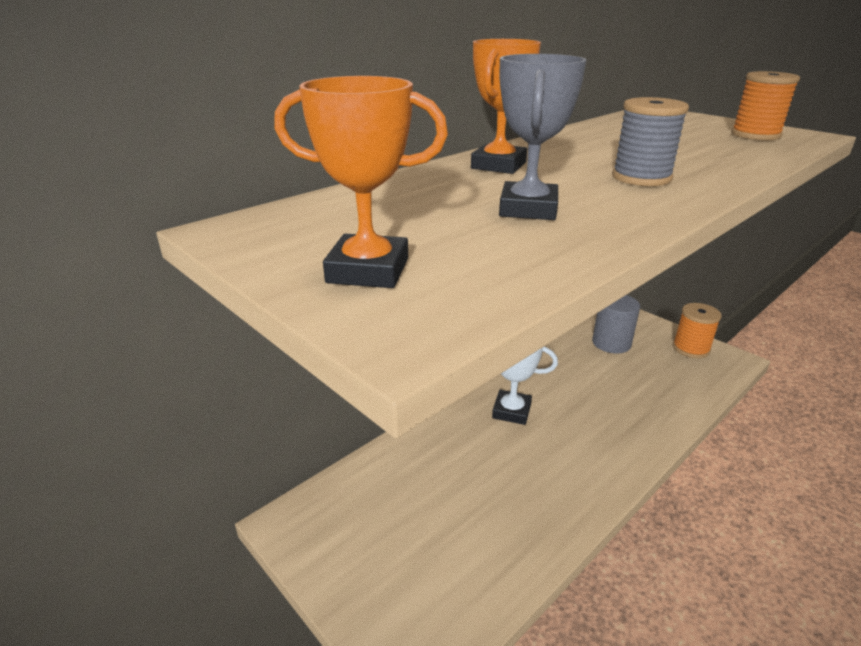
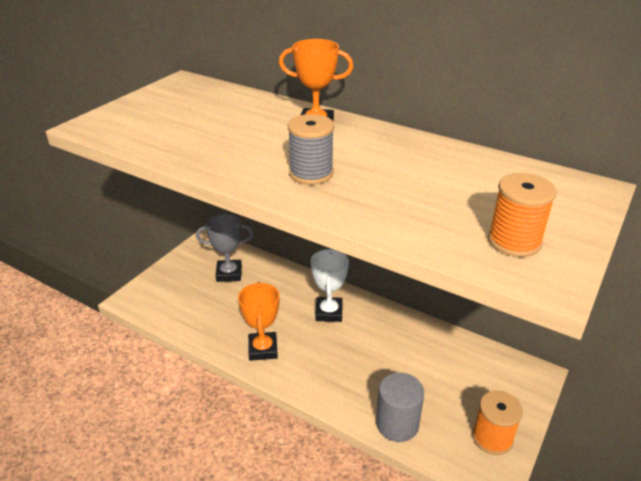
camera: 75 degrees right, 5 degrees up
(368, 270) = (141, 112): orange trophy -> orange trophy (263, 349)
(528, 209) = (229, 139): grey trophy -> grey trophy (229, 273)
(611, 343) = (463, 371): grey cylinder -> grey cylinder (397, 424)

